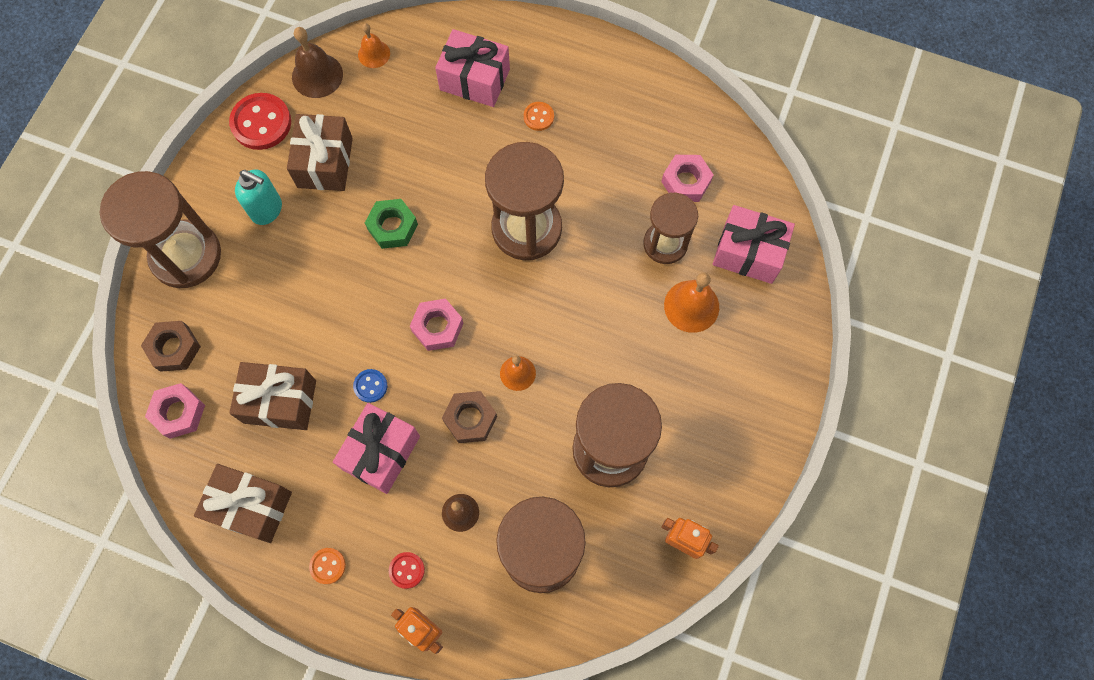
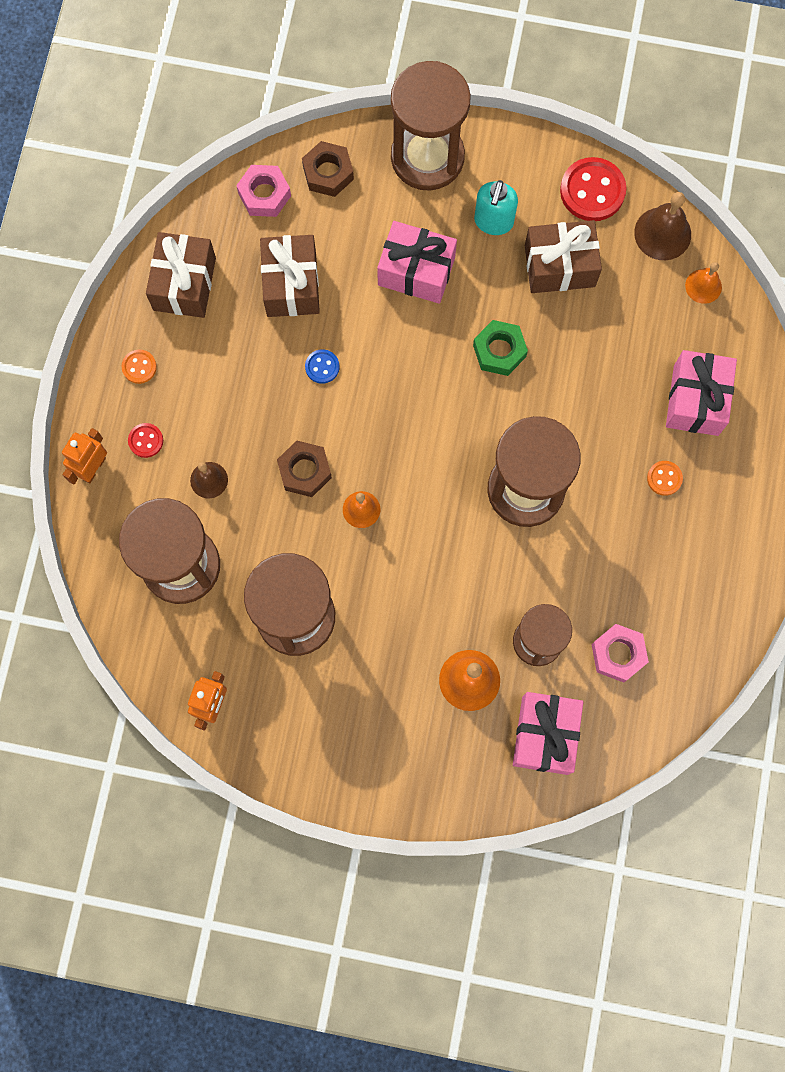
camera: 80 degrees right, 5 degrees up
(381, 452) = (256, 392): pink gift -> pink gift (416, 271)
(437, 327) = (396, 419): pink nut -> none

